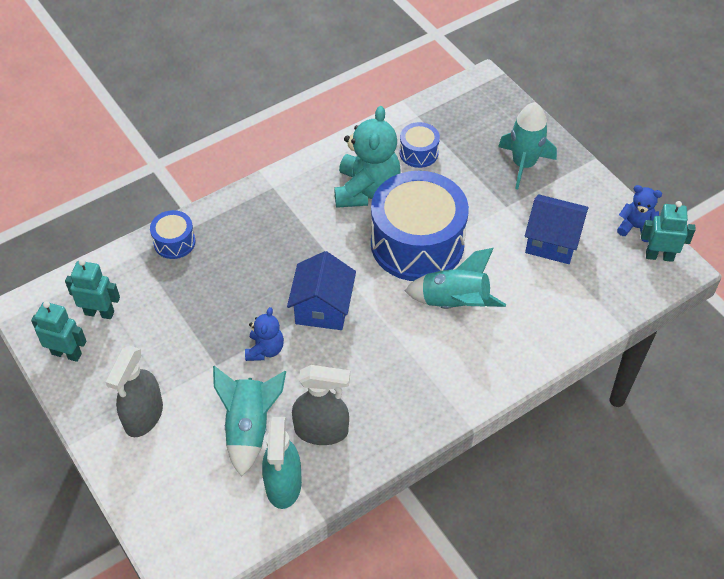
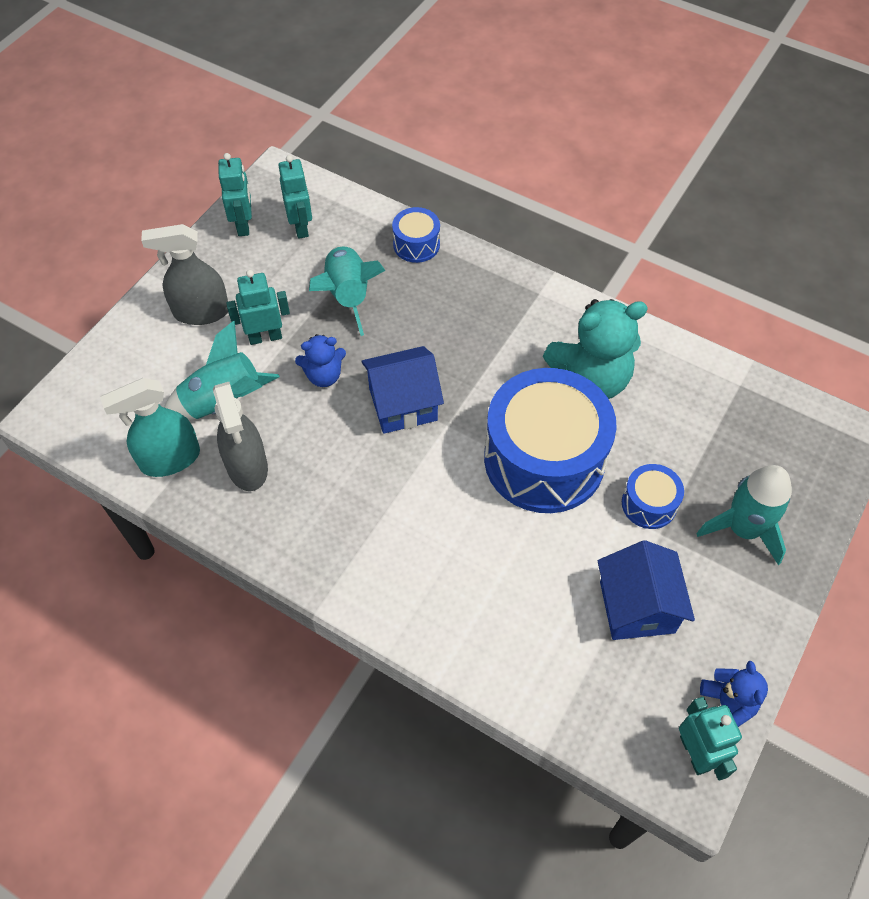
camera: 65 degrees right, 5 degrees up
(201, 377) = (265, 337): none -> turquoise robot
(418, 153) = (682, 408): blue drum -> blue drum (649, 504)
(454, 303) = (479, 530): turquoise rocket -> turquoise rocket (348, 296)

